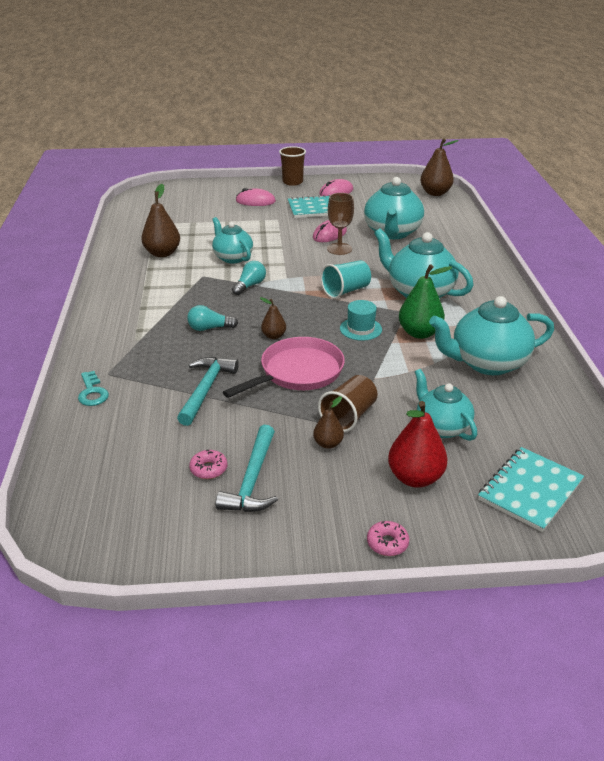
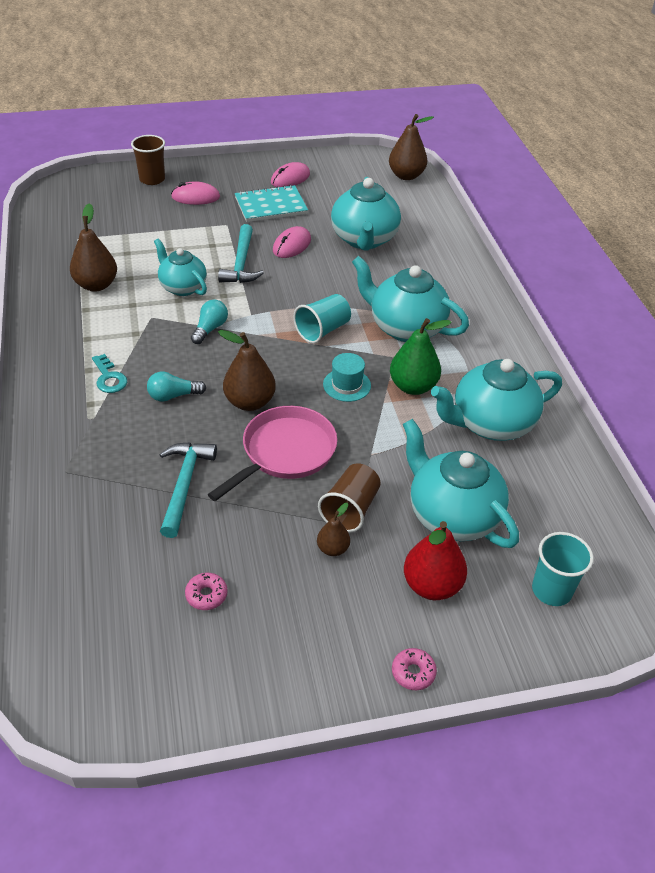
camera: 10 degrees left, 10 degrees up
(92, 392) = (52, 500): turquoise key -> turquoise key (109, 378)
(252, 480) = (257, 605): turquoise hammer -> turquoise hammer (241, 263)
(273, 336) = (249, 402): brown pear -> brown pear, size x1.81
(292, 182) = (236, 164): brown cup -> brown cup (152, 179)
(339, 249) = (306, 267): brown goblet -> none
(441, 427) = (451, 515): turquoise teapot -> turquoise teapot, size x1.55
(530, 490) = (551, 590): turquoise notebook -> turquoise cup

